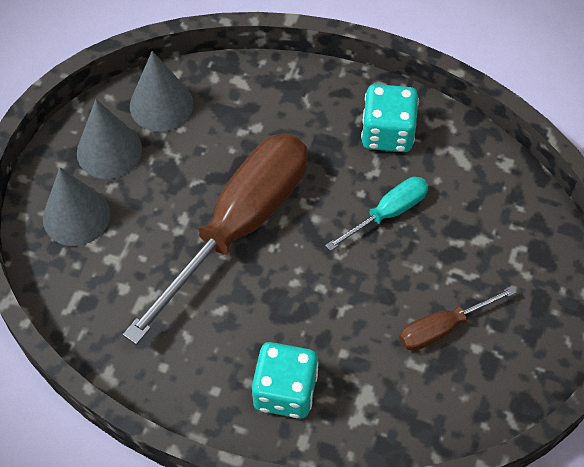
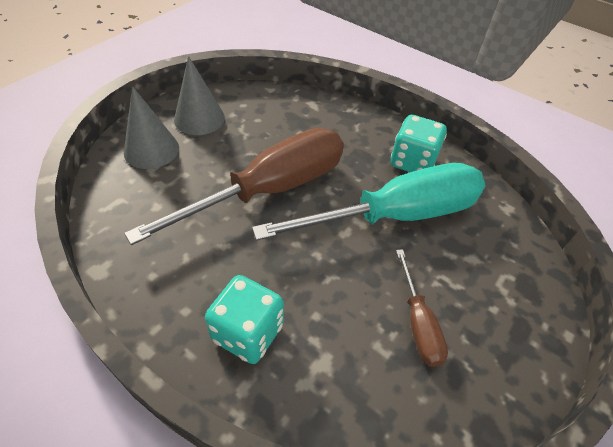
camera: 15 degrees right, 10 degrees down
(161, 105) = (251, 103): grey cone -> none
(388, 213) = (395, 215): turquoise screwdriver -> turquoise screwdriver, size x2.15
(443, 328) = (418, 323): brown screwdriver -> brown screwdriver turned 90 degrees counterclockwise

